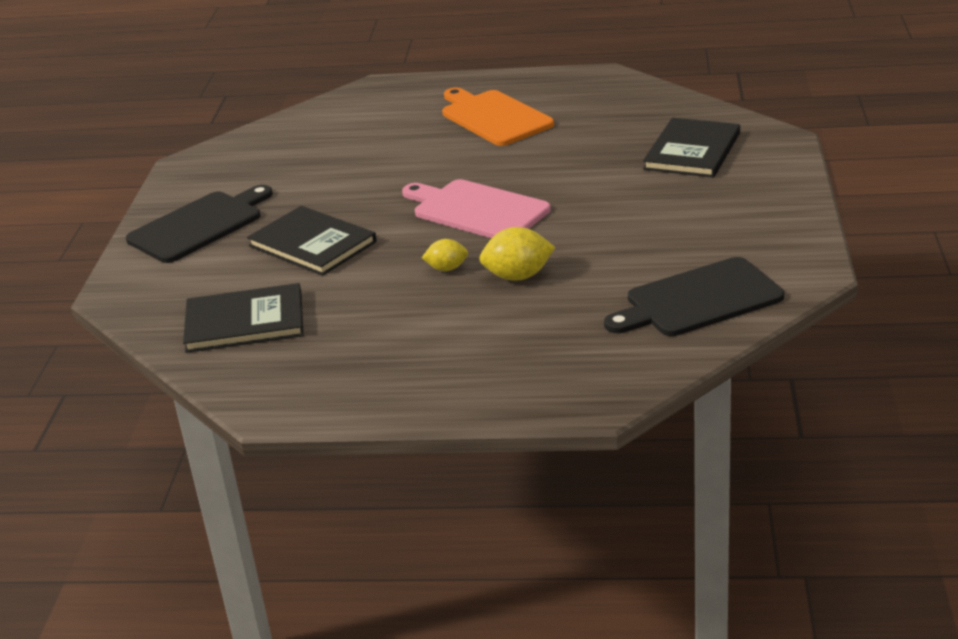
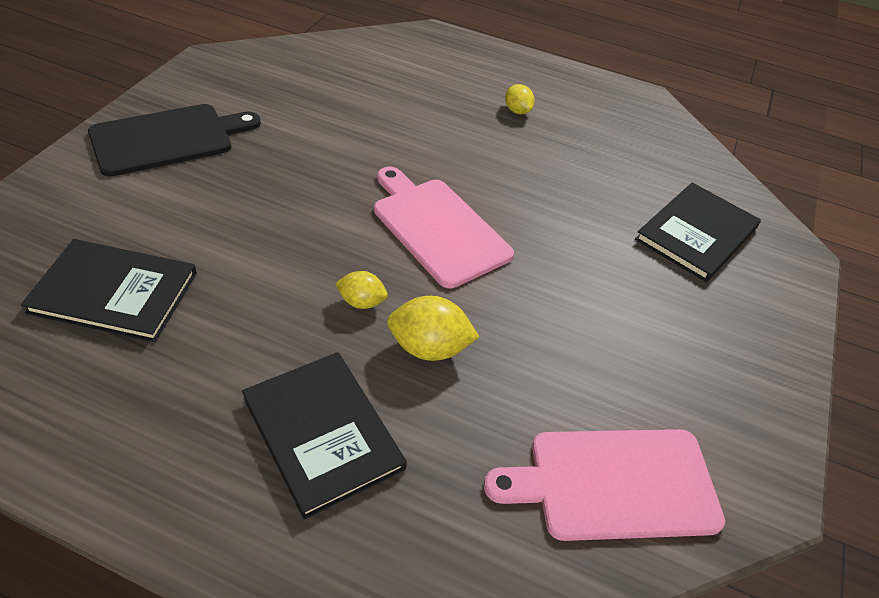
camera: 10 degrees right, 15 degrees up
(312, 244) = (252, 208): black book -> black book (322, 433)
(494, 117) = (517, 111): orange cutting board -> yellow lemon
(699, 300) = (615, 484): black cutting board -> pink cutting board

